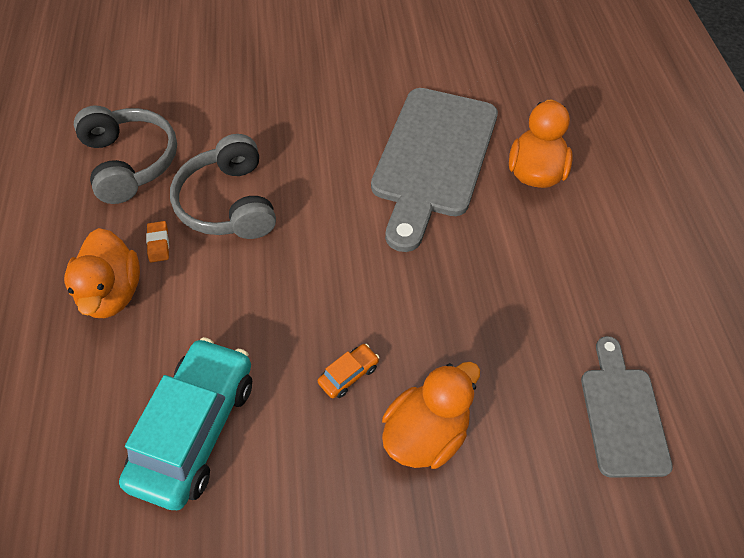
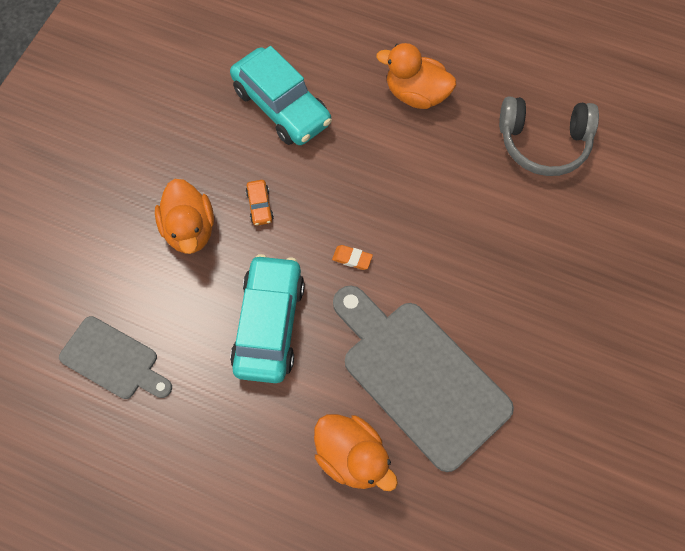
camera: 120 degrees right, 10 degrees up
(158, 243) = (444, 135): orange eraser -> orange eraser (352, 258)
(228, 203) = (458, 194): grey headphones -> none
(473, 291) = (269, 324): none -> turquoise car

